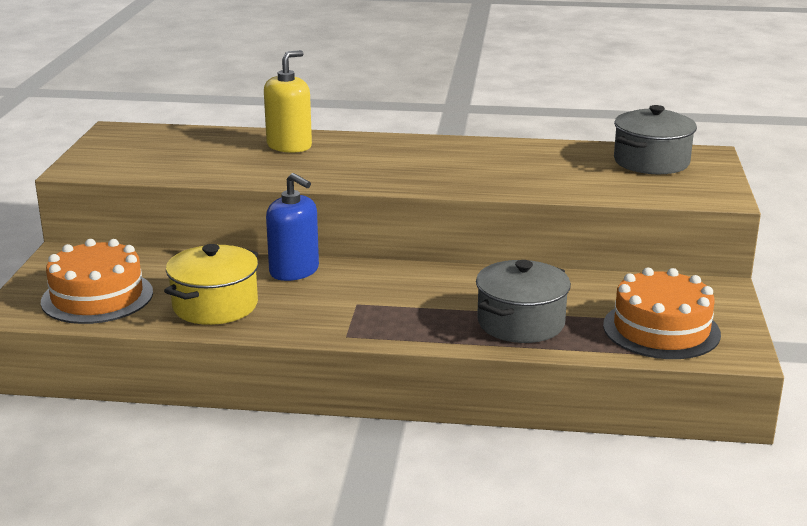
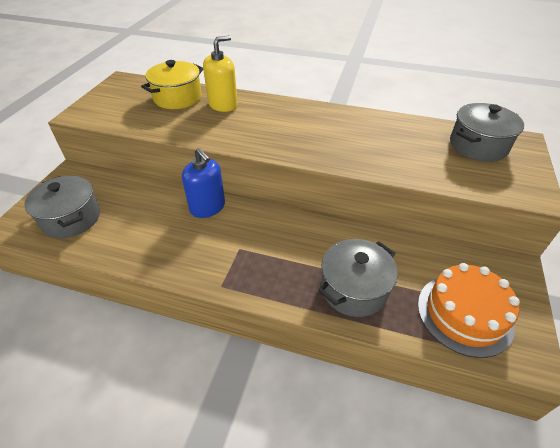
camera: 10 degrees right, 20 degrees up
(97, 297) = (71, 218): orange cake -> grey pot
(215, 306) = (142, 238): yellow pot -> yellow pot (177, 98)

